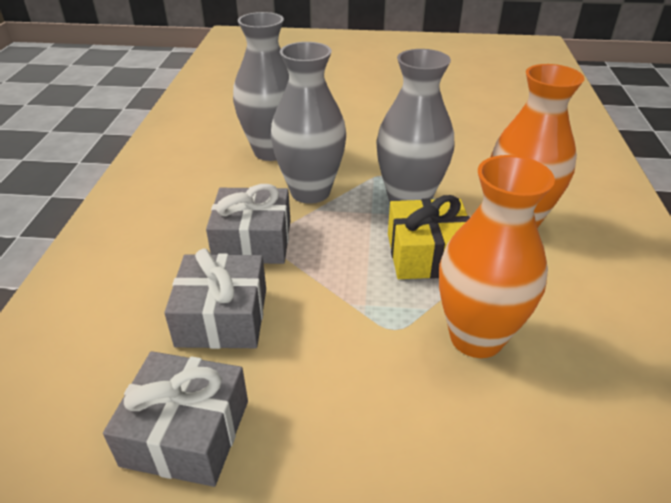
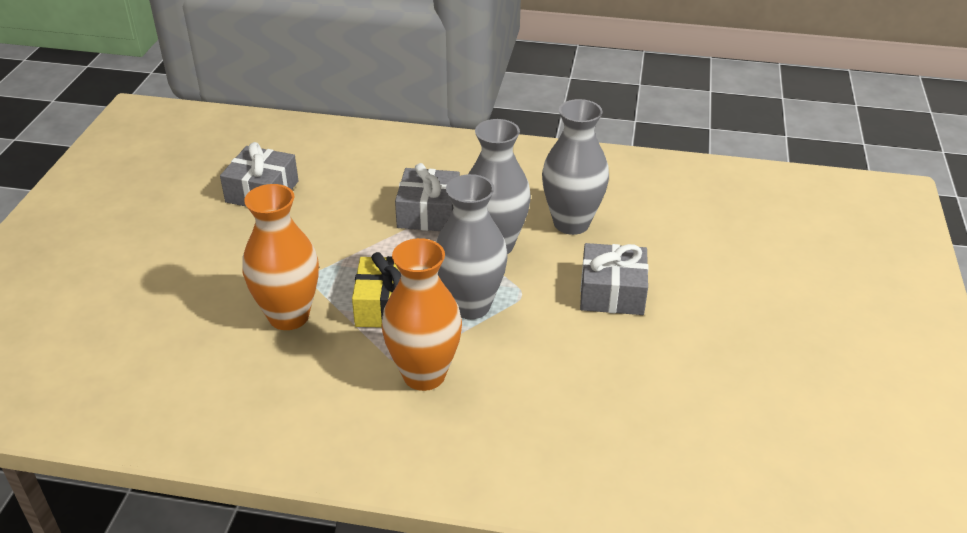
camera: 95 degrees right, 0 degrees up
(222, 317) = (348, 201): grey gift -> grey gift (612, 292)

